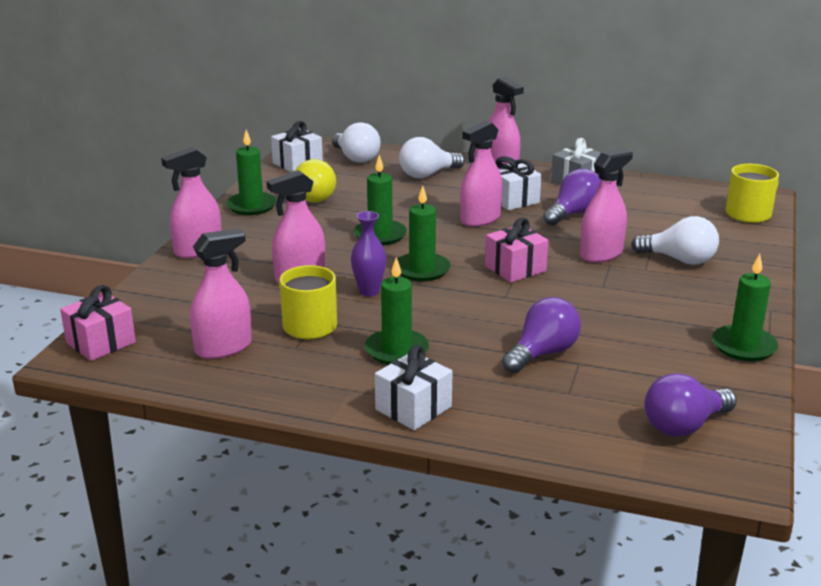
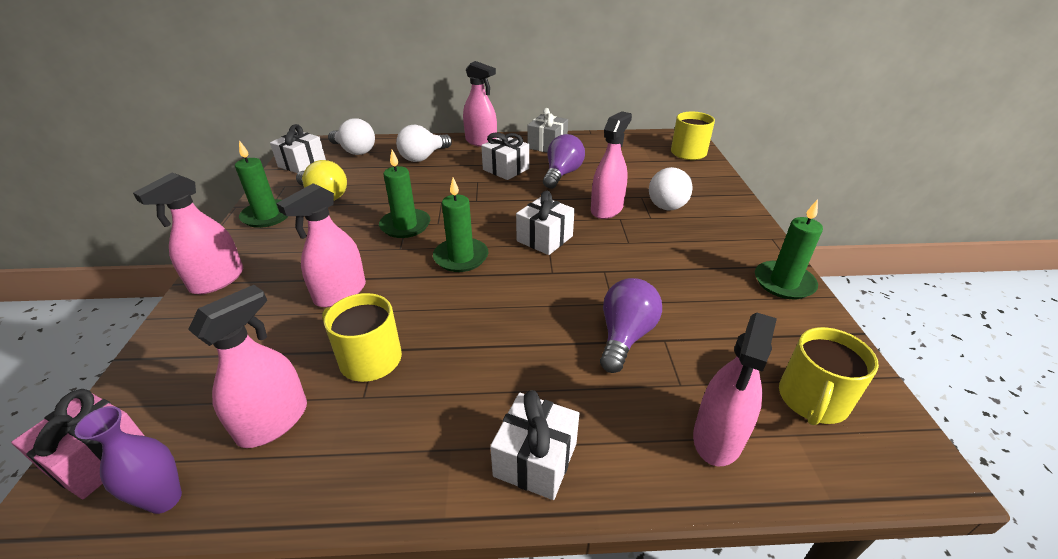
camera: 20 degrees left, 10 degrees up
(369, 291) = (419, 295): purple vase -> purple vase (165, 499)
(396, 350) = (479, 370): green candle -> none
(480, 219) = (488, 192): pink spray bottle -> pink spray bottle (718, 437)
(515, 268) = (544, 238): pink gift -> white gift
(679, 260) = (670, 203): white light bulb -> white light bulb turned 120 degrees clockwise
(684, 426) = (812, 400): purple light bulb -> yellow mug

